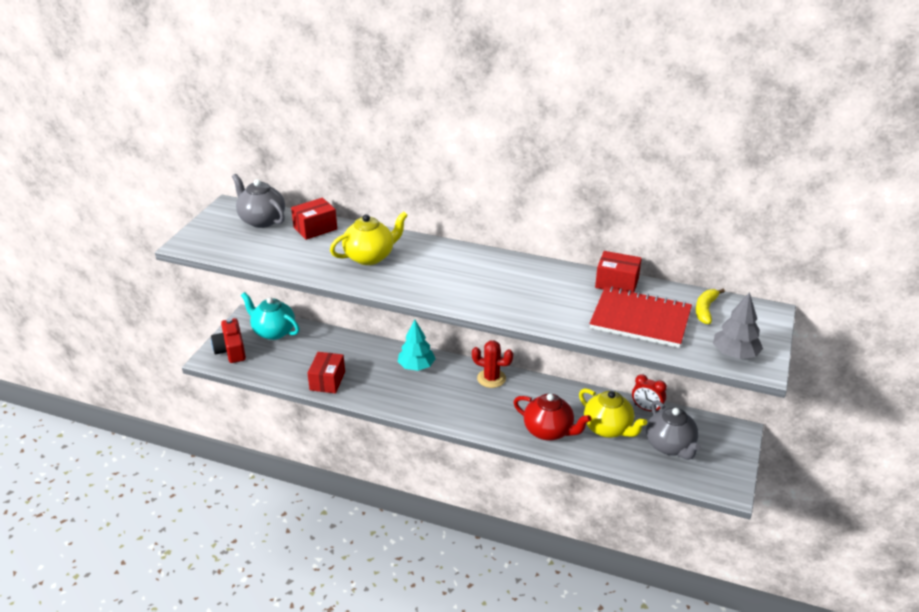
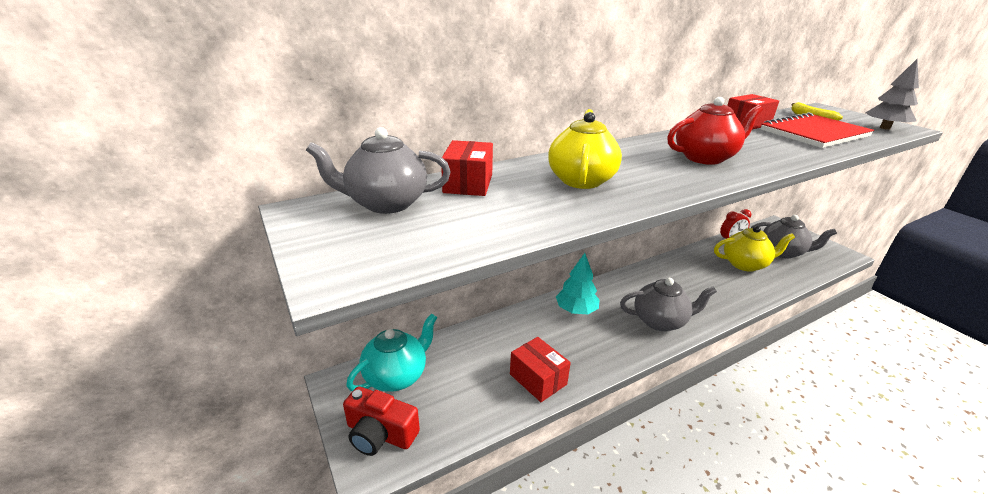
camera: 50 degrees left, 5 degrees down
(273, 331) = (396, 376): turquoise teapot -> turquoise teapot turned 150 degrees clockwise
(452, 408) = (660, 321): none -> grey teapot
(491, 378) = (634, 282): red cactus -> none
(549, 431) = (731, 289): red teapot -> red teapot (705, 158)

